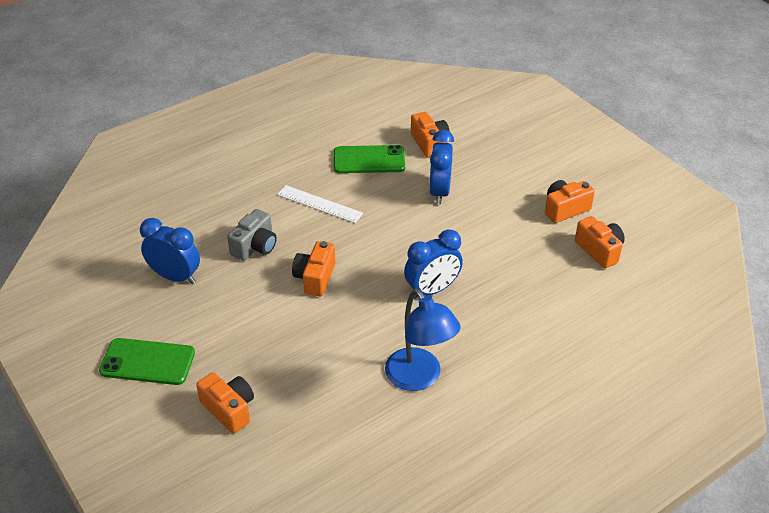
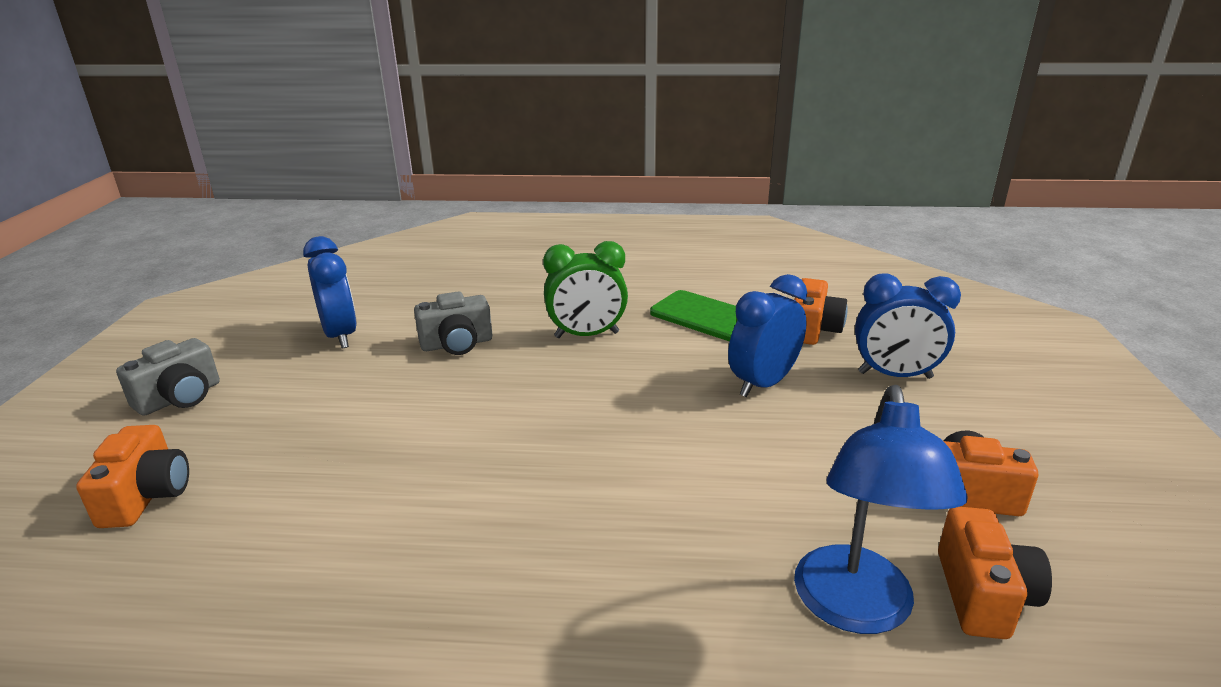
camera: 40 degrees right, 15 degrees down
(147, 362) = (180, 398): green phone -> grey camera
(315, 278) = (469, 404): orange camera -> none
(319, 204) = (587, 335): white ruler -> green clock
(419, 378) = (402, 616): blue lamp -> blue lamp (855, 609)
(432, 290) = (596, 497): blue clock -> blue clock (895, 375)

